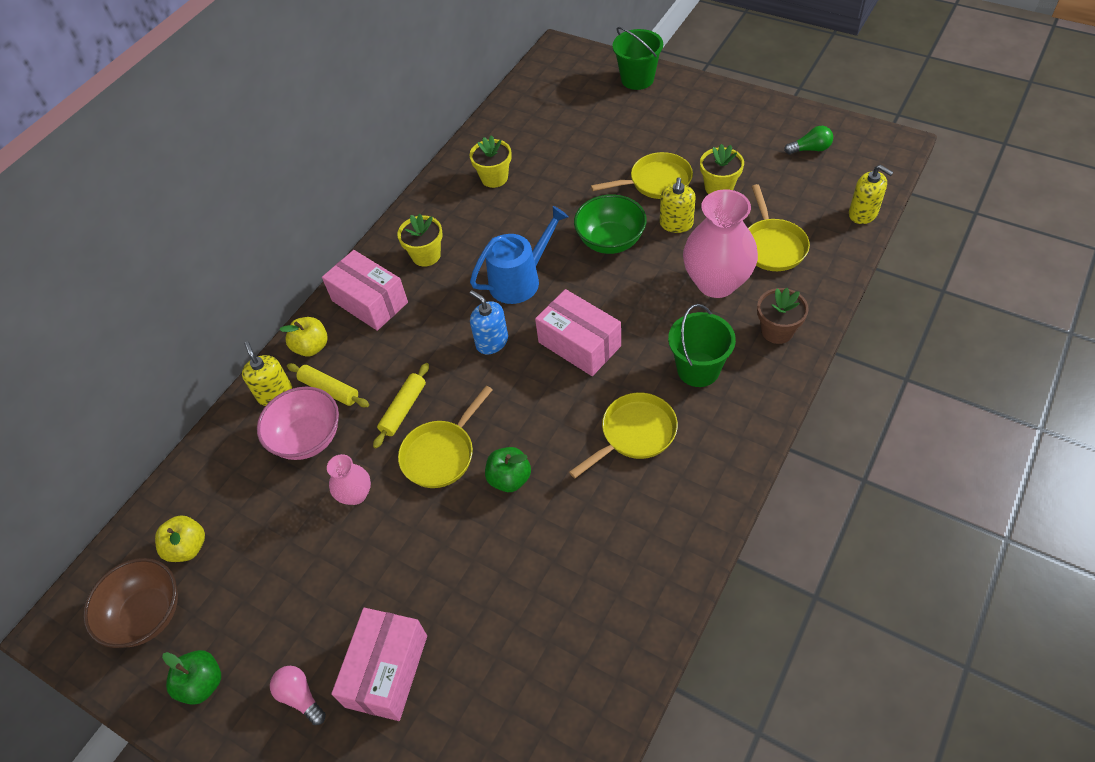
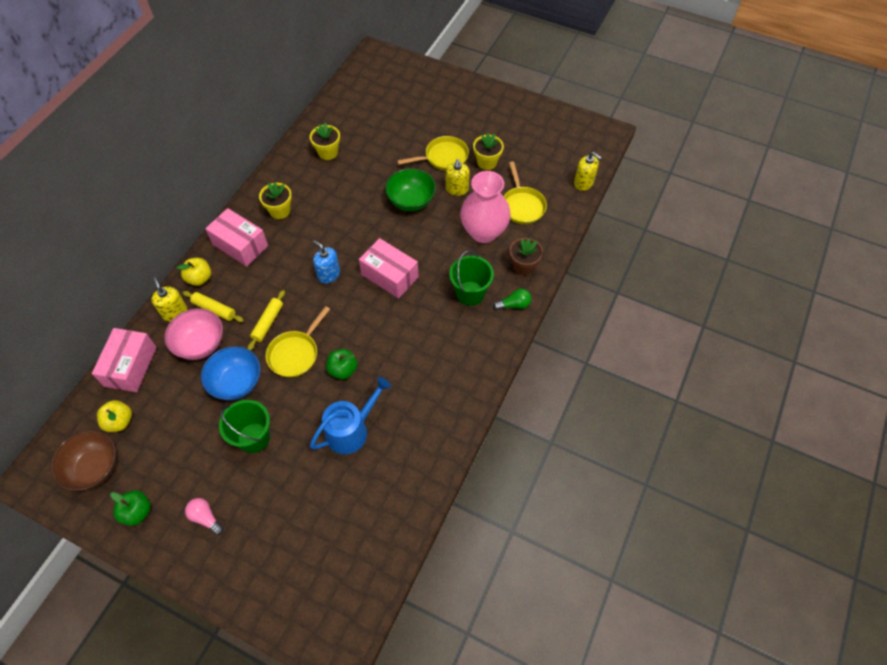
camera: 10 degrees left, 5 degrees up
(355, 494) = (236, 383): pink vase -> blue bowl
(387, 671) = (263, 499): pink box -> pink box (131, 366)
(520, 280) = (347, 229): blue watering can -> blue watering can (351, 430)
(635, 434) = (427, 338): yellow pan -> none
(637, 79) = (430, 78): green bucket -> green bucket (253, 437)
(810, 149) = (550, 135): green light bulb -> green light bulb (514, 305)

